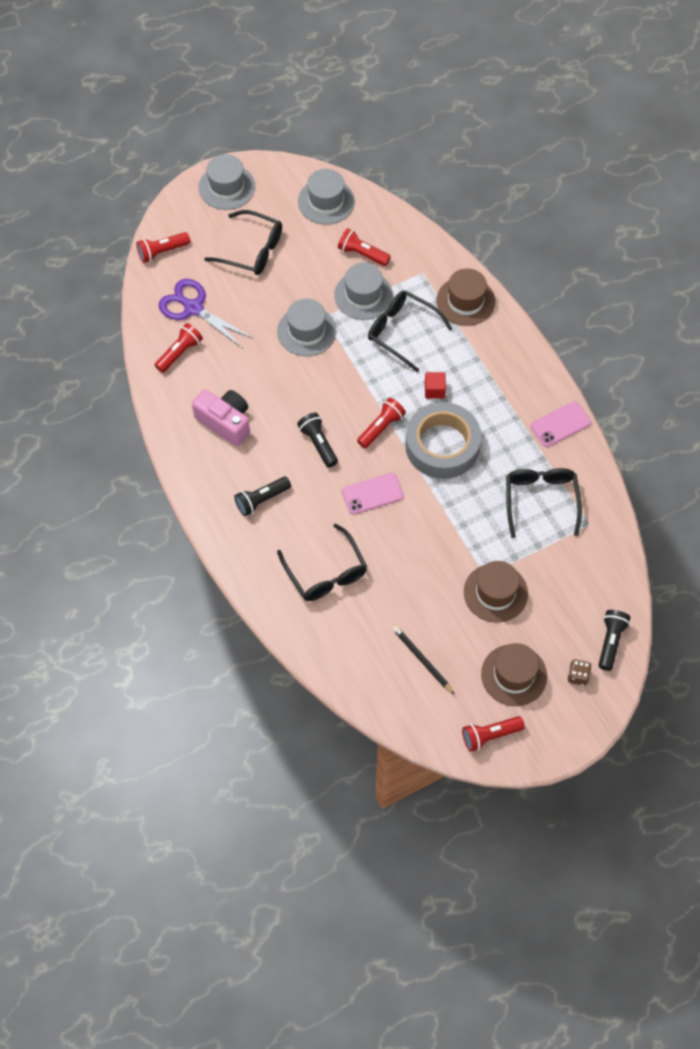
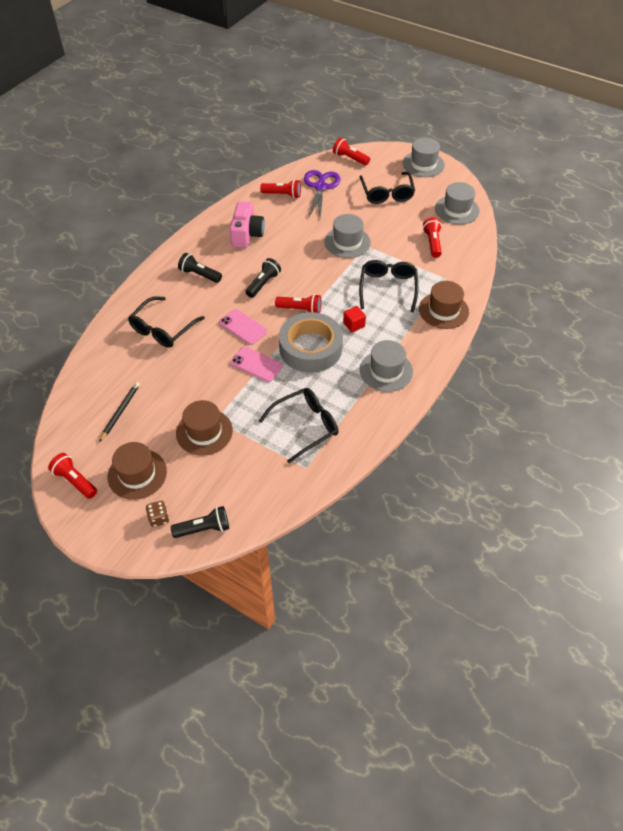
camera: 60 degrees right, 10 degrees down
(363, 295) = (400, 257): grey hat -> grey hat (386, 371)
(560, 424) = (383, 410): pink phone -> pink phone (256, 364)

